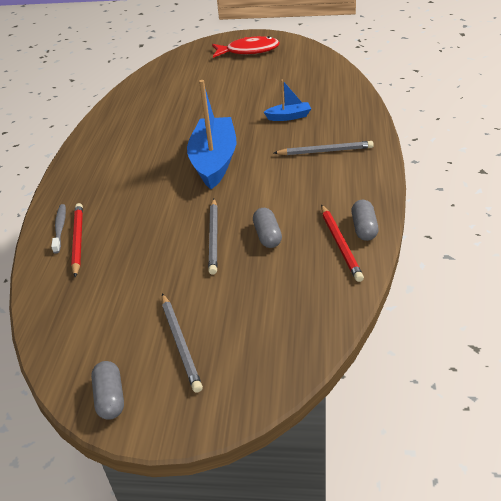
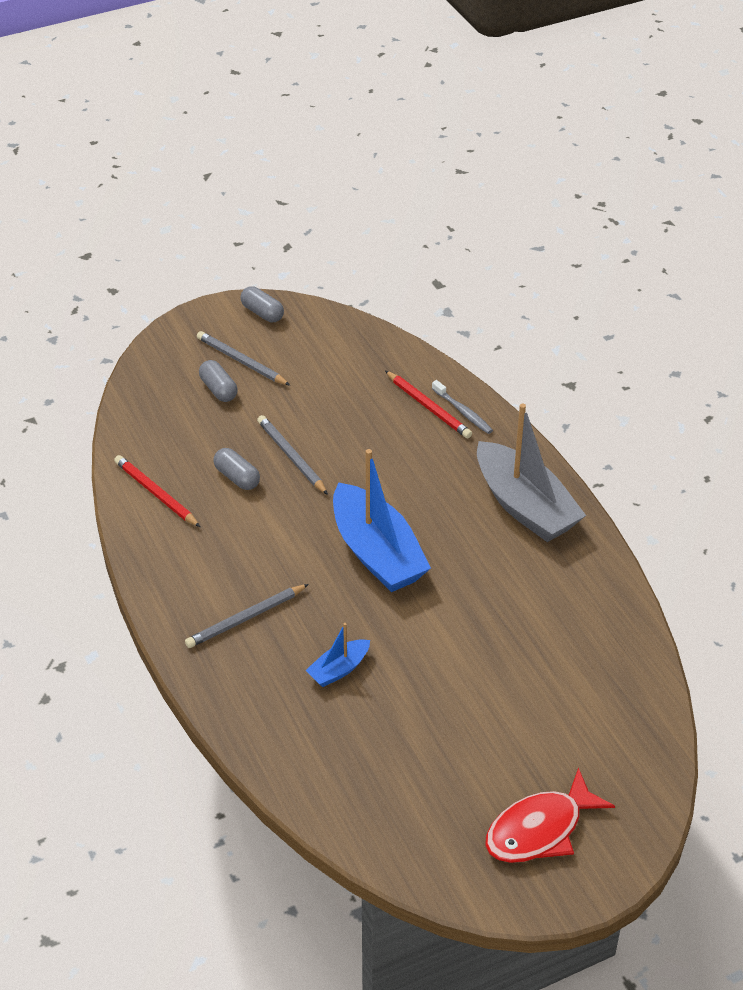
camera: 145 degrees right, 5 degrees up
(100, 159) = (525, 506): none -> grey boat
(364, 228) = (140, 520): grey capsule -> grey capsule (218, 389)

